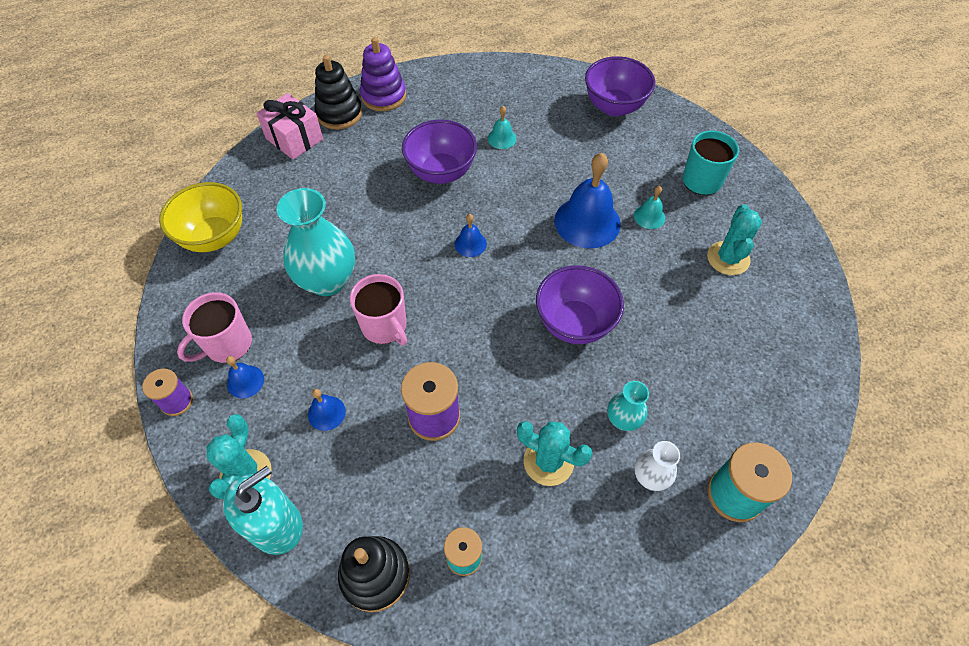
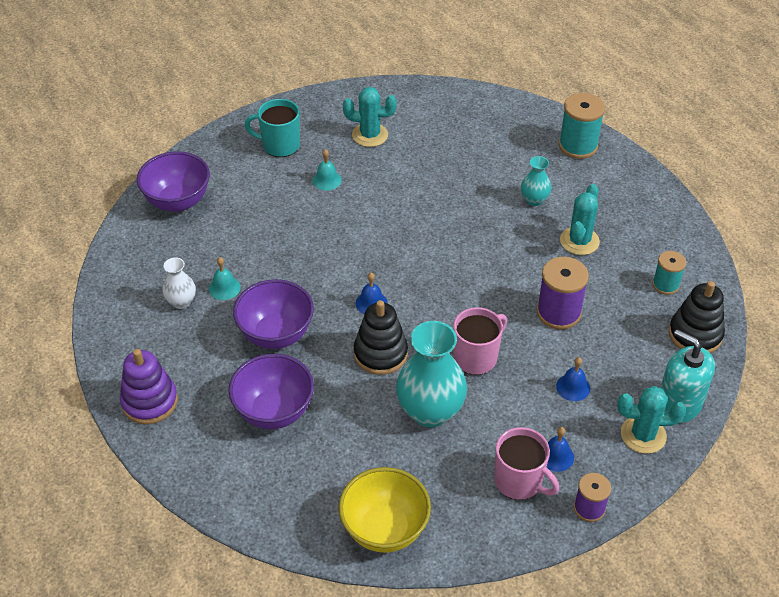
camera: 95 degrees left, 10 degrees down
(294, 139) = (224, 482): pink gift -> none
(339, 113) = (180, 442): black stacking toy -> black stacking toy (380, 353)
(574, 323) = (451, 228): purple bowl -> purple bowl (274, 411)
(587, 222) = (336, 221): blue bell -> none
(650, 477) = (576, 186): white vase -> white vase (181, 302)

